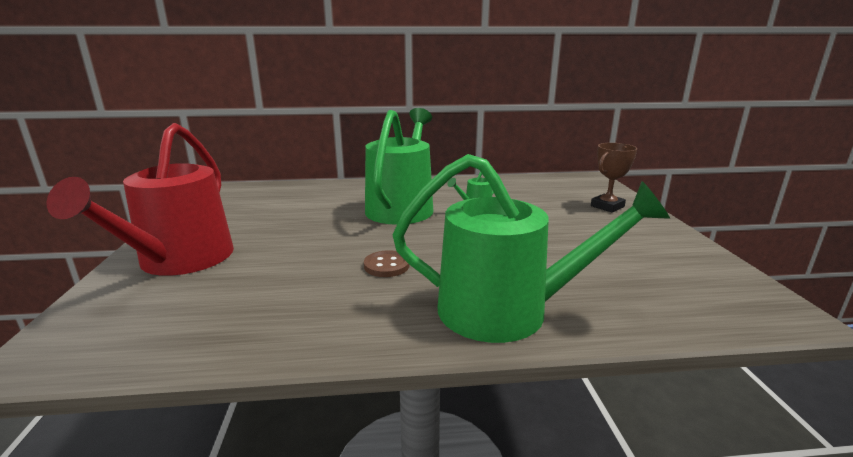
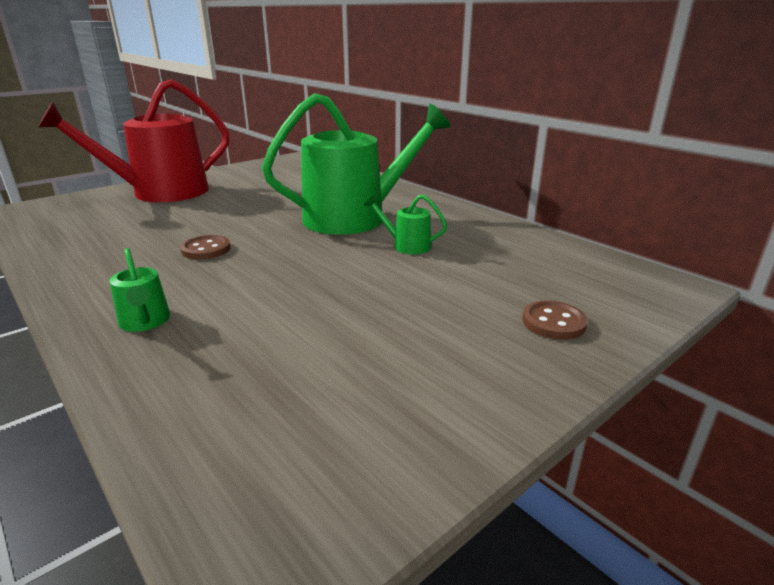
camera: 55 degrees right, 5 degrees up
(506, 310) = (145, 322): green watering can -> green watering can, size x0.41
(607, 206) = (553, 322): brown trophy -> brown button

